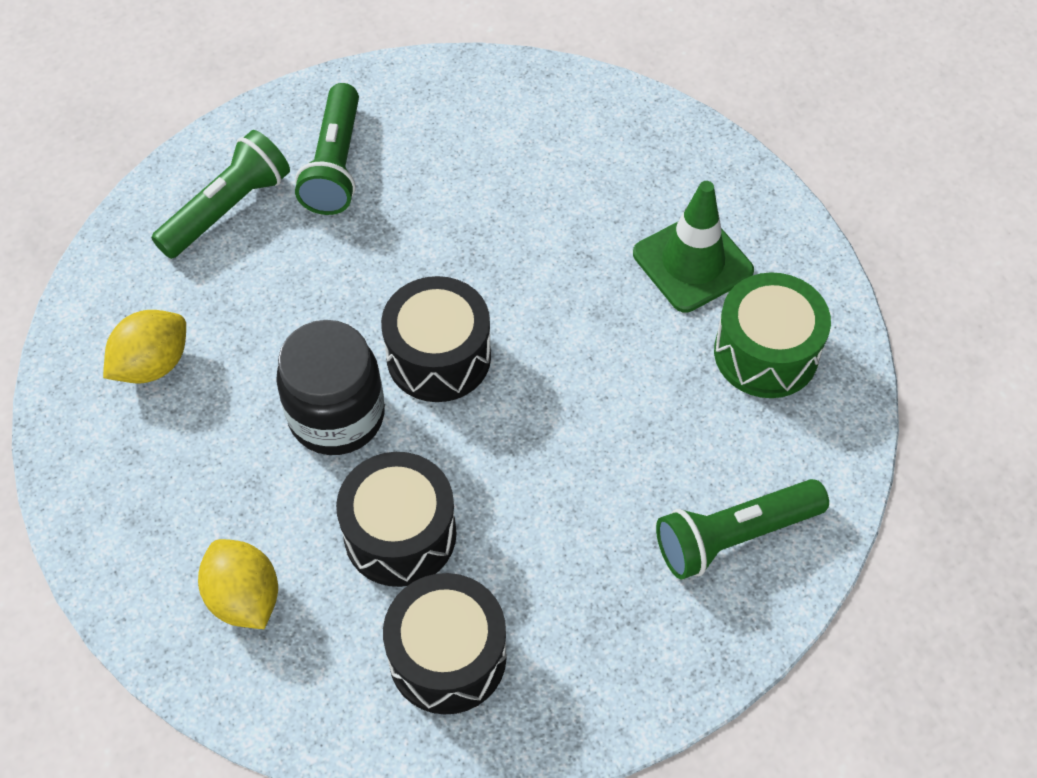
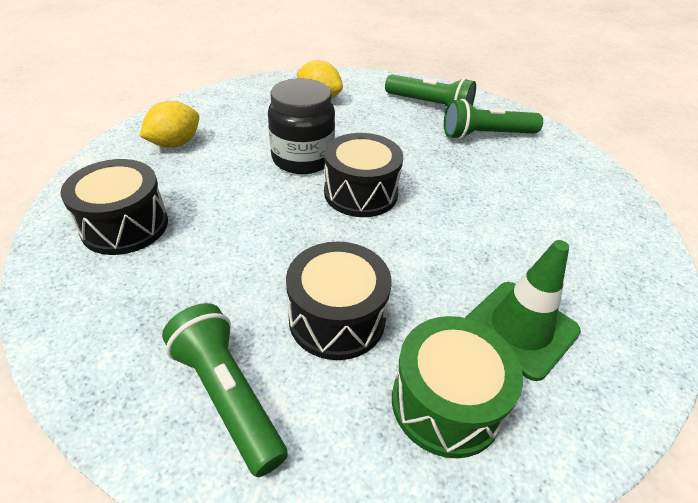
camera: 75 degrees right, 15 degrees down
(400, 534) = (219, 194): black drum -> black drum (337, 318)

